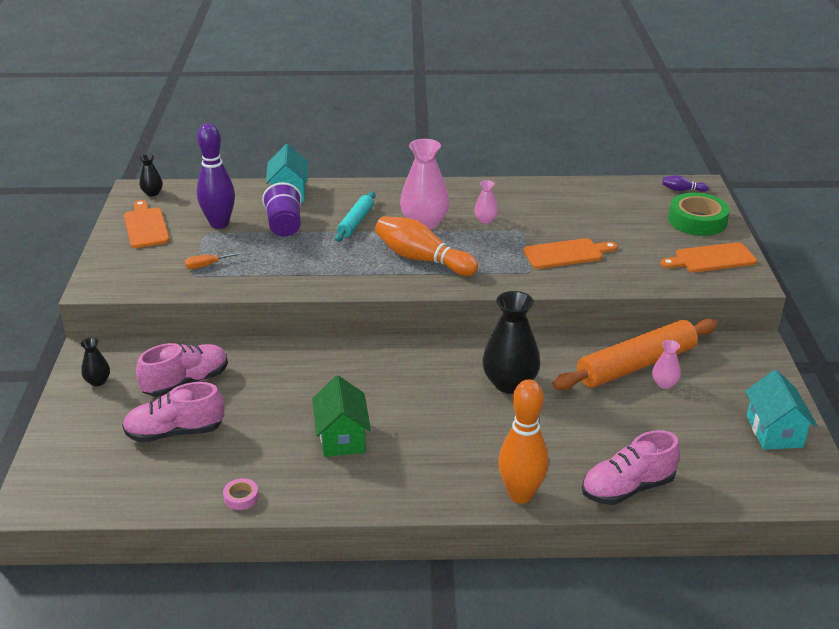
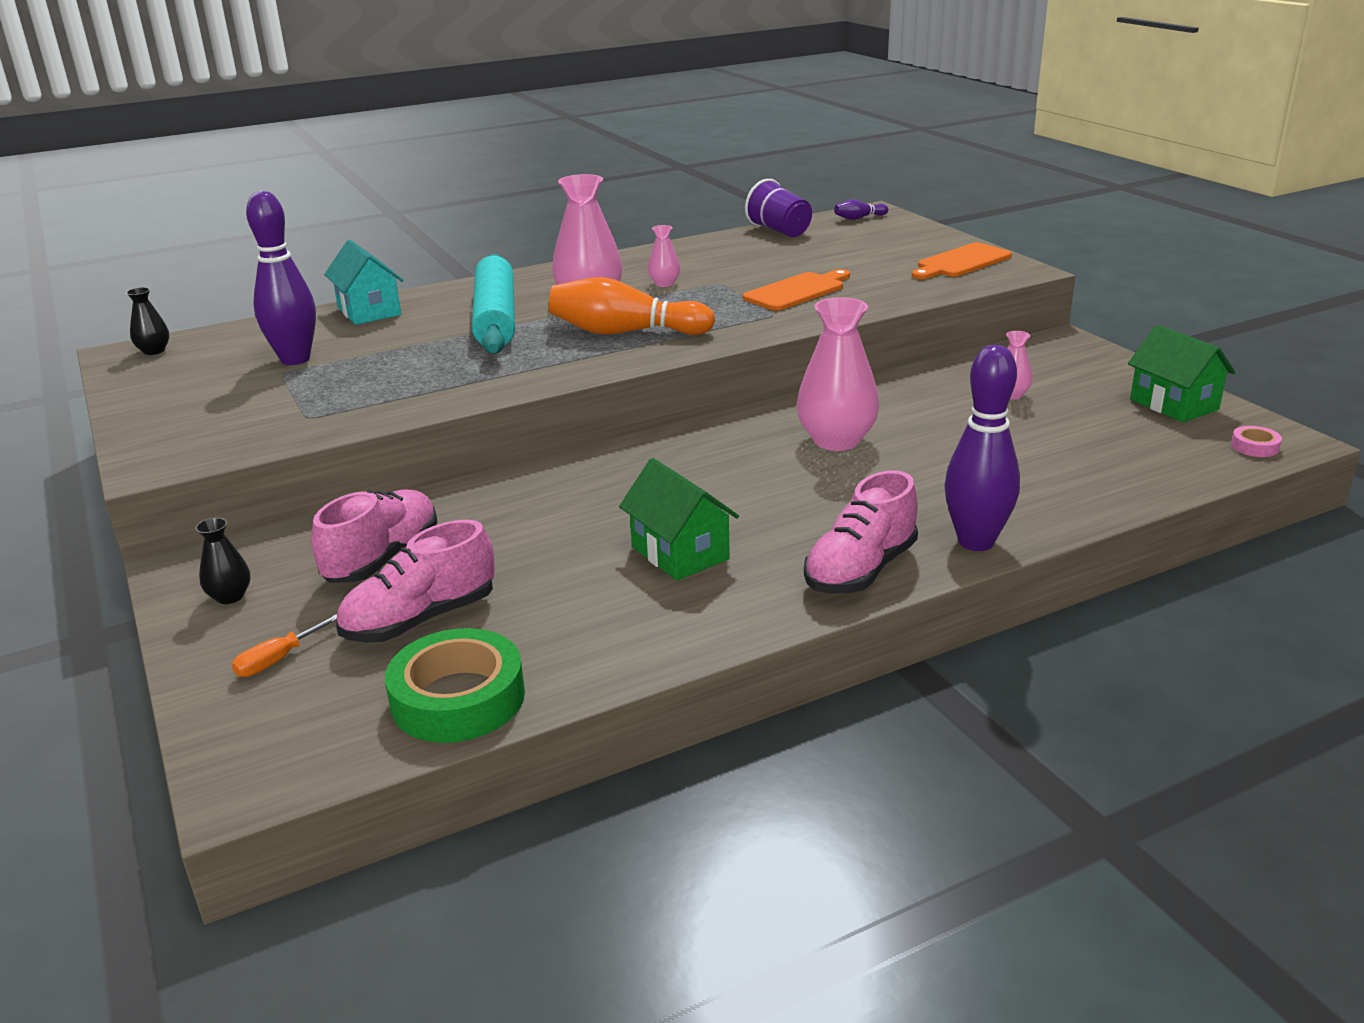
camera: 25 degrees left, 5 degrees down
(145, 226) = (177, 385): orange cutting board -> none
(207, 265) = (320, 403): orange screwdriver -> orange screwdriver (277, 660)
(241, 497) = (602, 663): pink tape -> pink tape (1254, 447)
(284, 226) = (397, 341): purple cup -> purple cup (779, 231)
(355, 222) = (495, 318): turquoise rolling pin -> turquoise rolling pin, size x1.80
(509, 383) = (836, 440): black vase -> pink vase
(520, 495) = (976, 542): orange bowling pin -> purple bowling pin
(627, 488) = (1088, 498): pink shoe -> pink shoe (860, 570)
(636, 365) = (960, 387): orange rolling pin -> none
(697, 221) = (906, 237): green tape -> green tape (458, 698)
(774, 431) = (1174, 404): turquoise house -> green house

